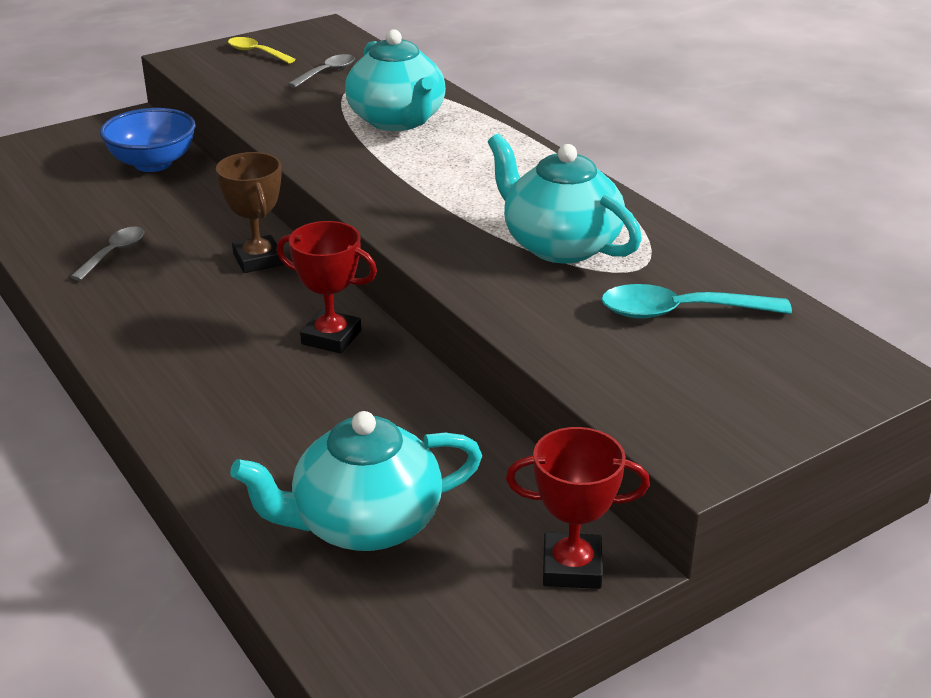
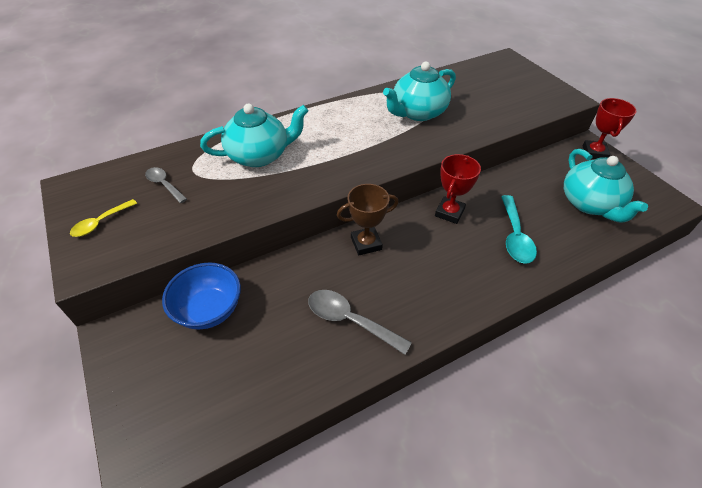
camera: 85 degrees left, 15 degrees up
(114, 253) = (350, 320): grey spoon -> grey spoon, size x1.56
(680, 312) = (473, 90): turquoise spoon -> turquoise spoon (515, 236)

